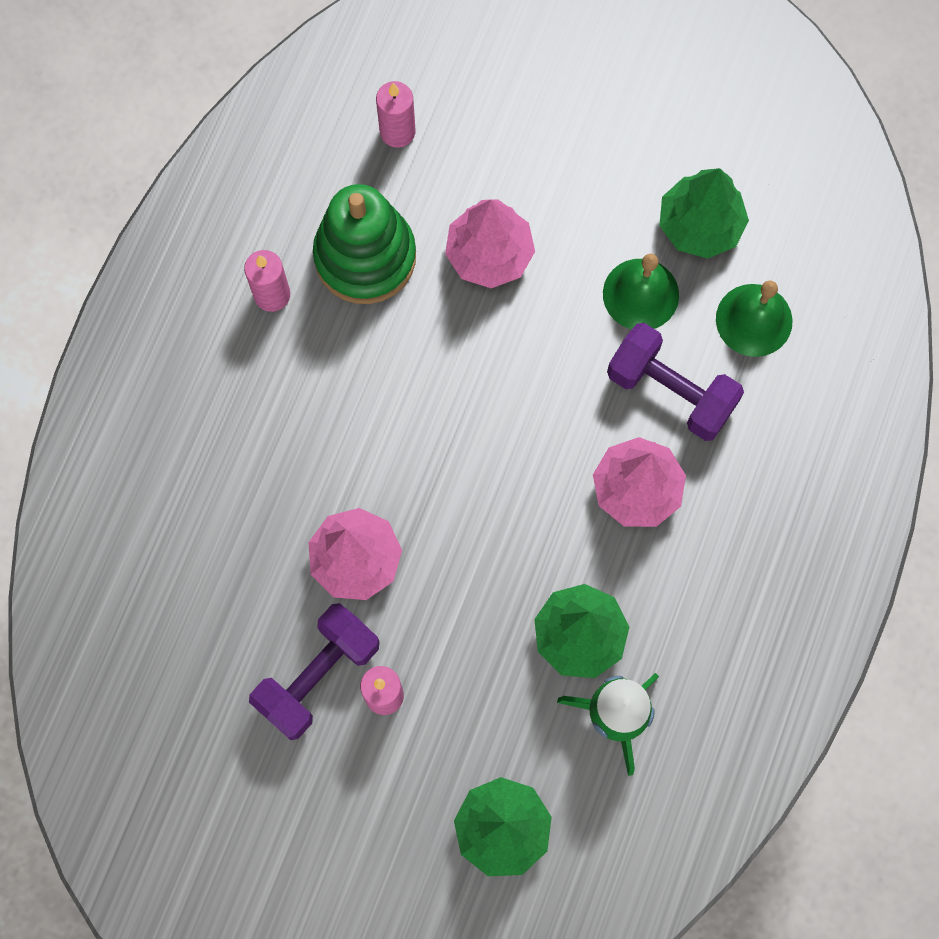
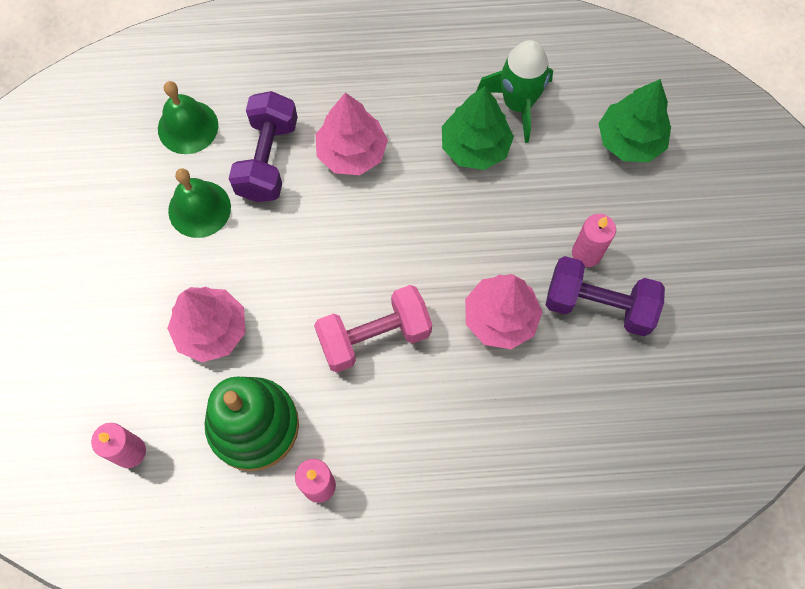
camera: 115 degrees left, 5 degrees down
(401, 416) = (374, 336): none -> pink dumbbell
(700, 225) = (125, 190): green tree -> none

